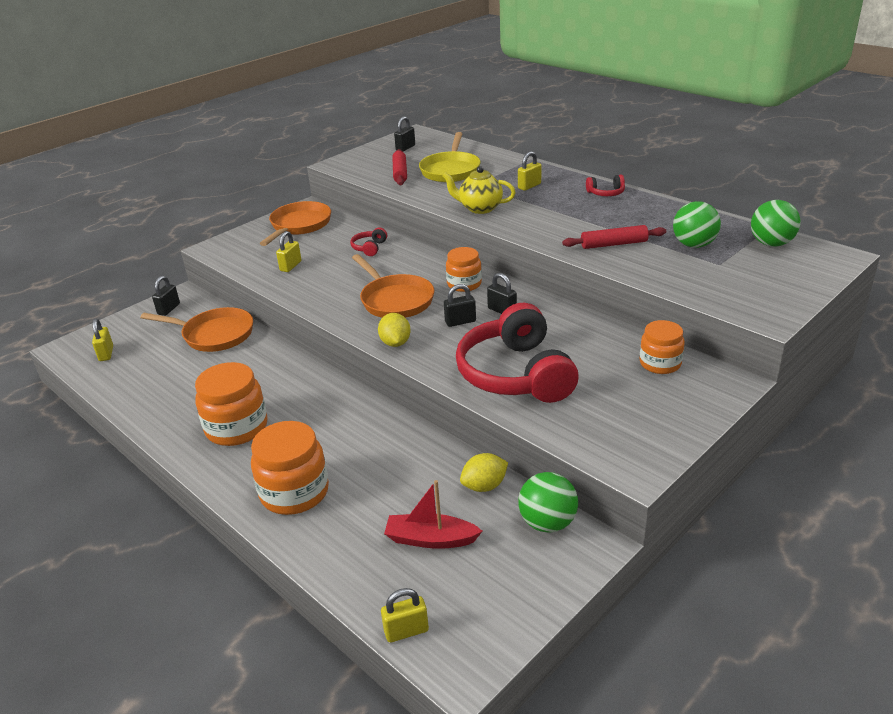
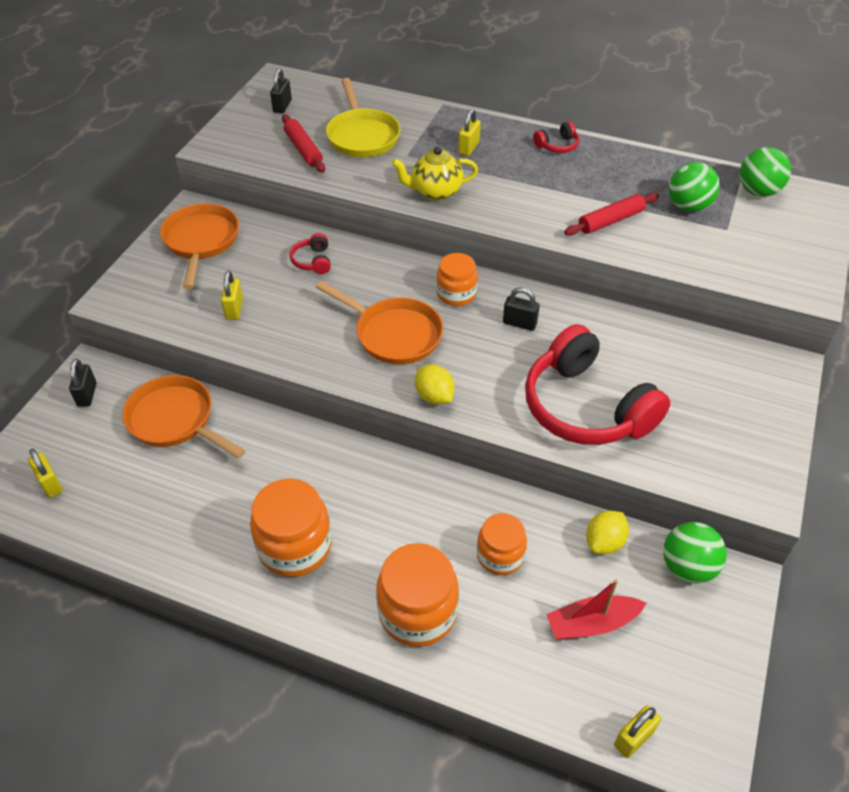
camera: 25 degrees left, 15 degrees up
(214, 335) = (175, 420): orange pan -> orange pan turned 135 degrees counterclockwise
(460, 322) = (485, 349): black padlock -> none
(660, 363) = (713, 358): orange jar -> orange jar (500, 555)

